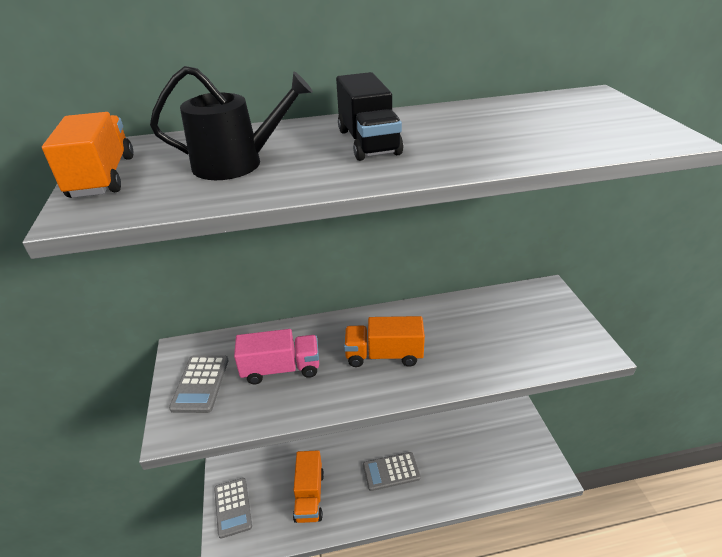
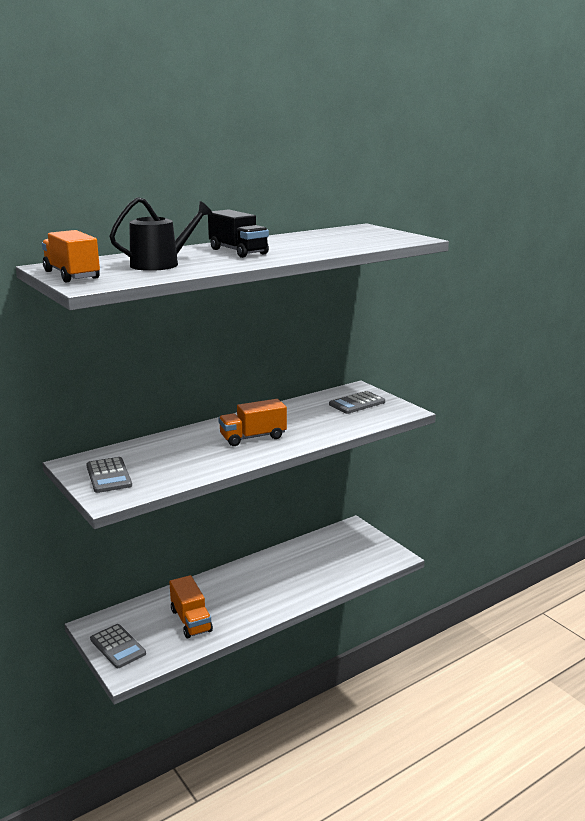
camera: 25 degrees left, 15 degrees down
(281, 369) = (173, 457): pink truck -> none
(391, 471) = (259, 587): grey calculator -> grey calculator (357, 403)

